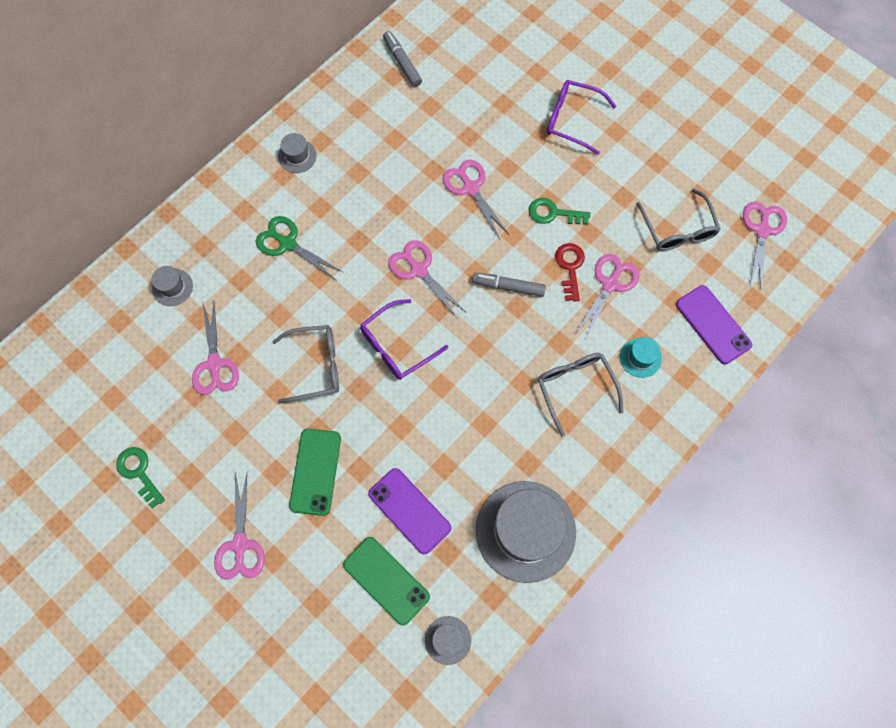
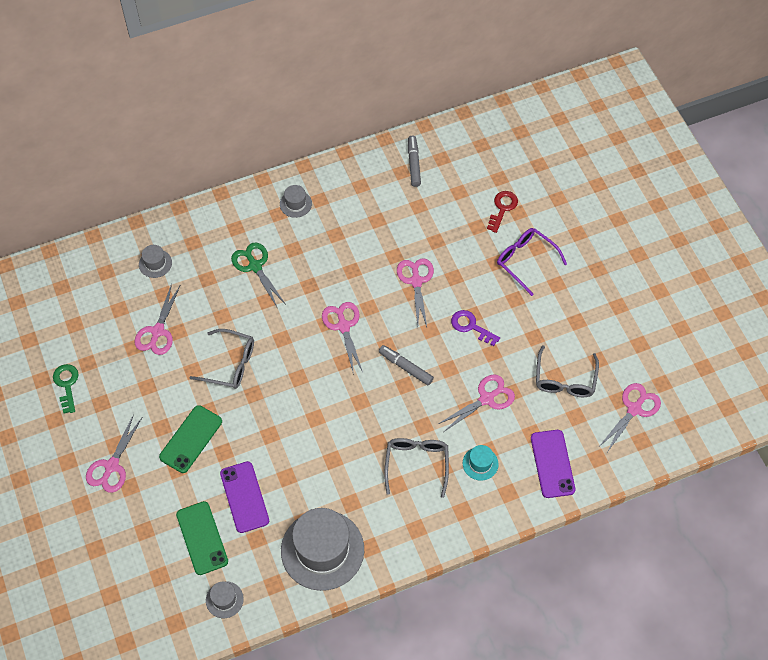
camera: 25 degrees right, 10 degrees down
(396, 346) = (297, 375): purple glasses -> none
(553, 213) = (471, 326): green key -> purple key
(570, 267) = (462, 373): red key -> red key (502, 208)

